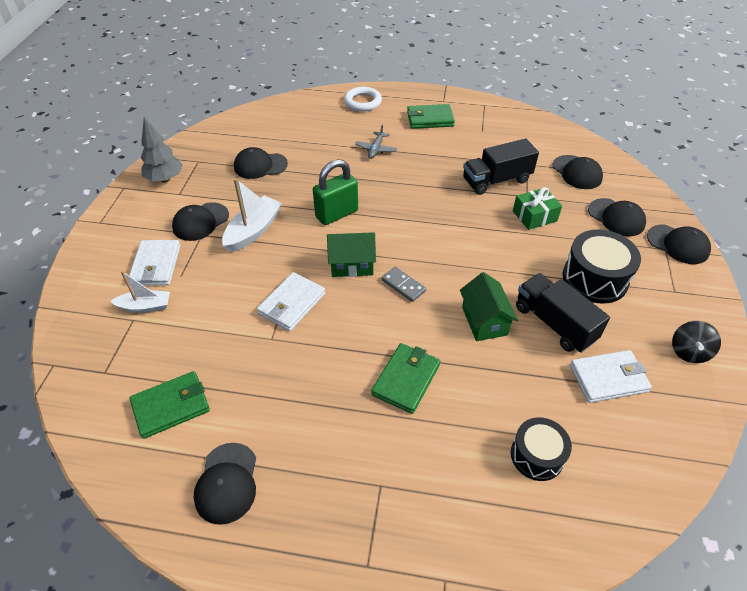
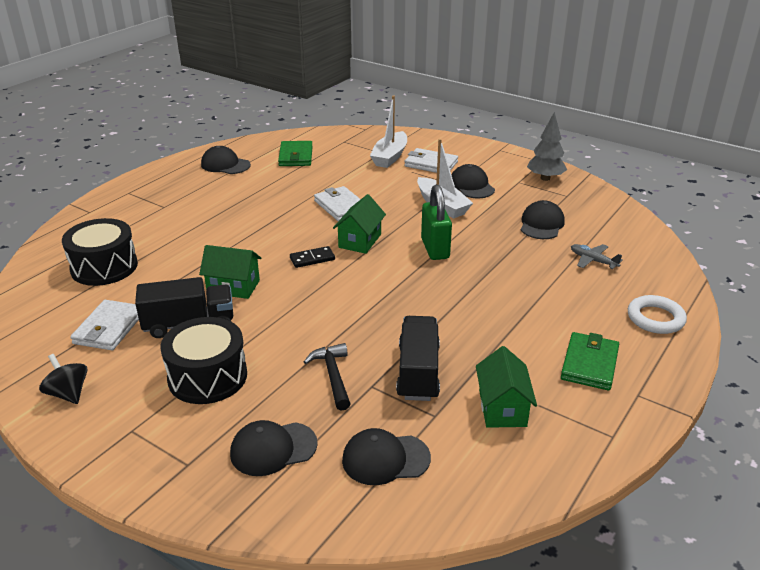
camera: 115 degrees right, 15 degrees down
(145, 306) = (390, 157): white boat -> white boat, size x1.53
(376, 149) = (536, 300): grey plane -> grey plane (593, 261)
(403, 285) = (312, 259): grey domino -> black domino
(406, 379) = (222, 235): green wallet -> none
(497, 142) = (502, 408): none -> green house
(534, 216) = (333, 376): green gift -> black hammer
(537, 455) = (104, 267): black drum -> black drum, size x1.53
(678, 244) = (181, 482): black cap -> none

